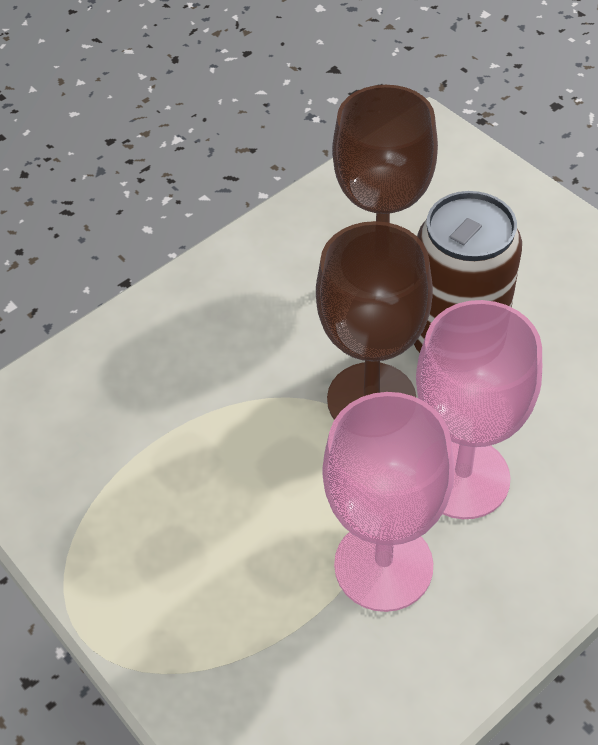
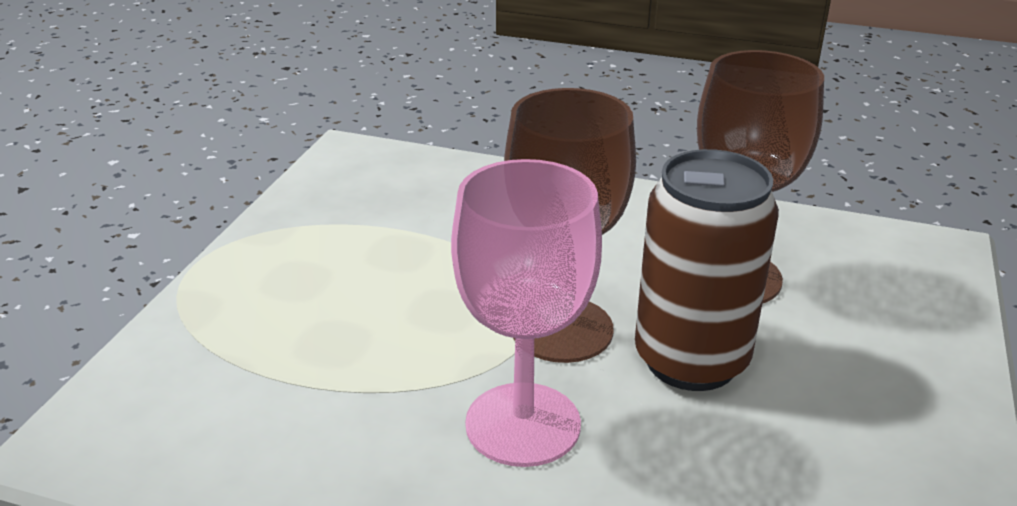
camera: 55 degrees right, 20 degrees down
(383, 565) = (373, 405): pink goblet -> none

